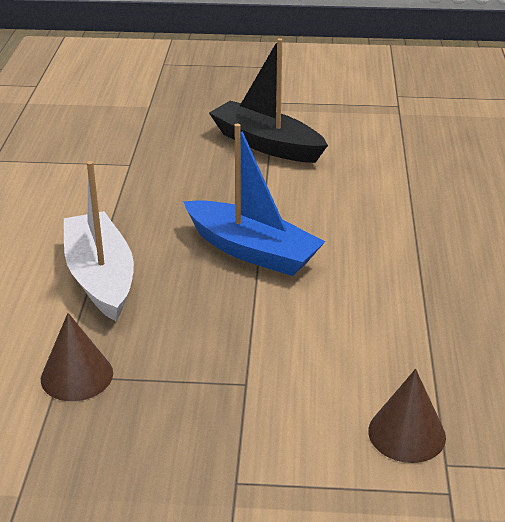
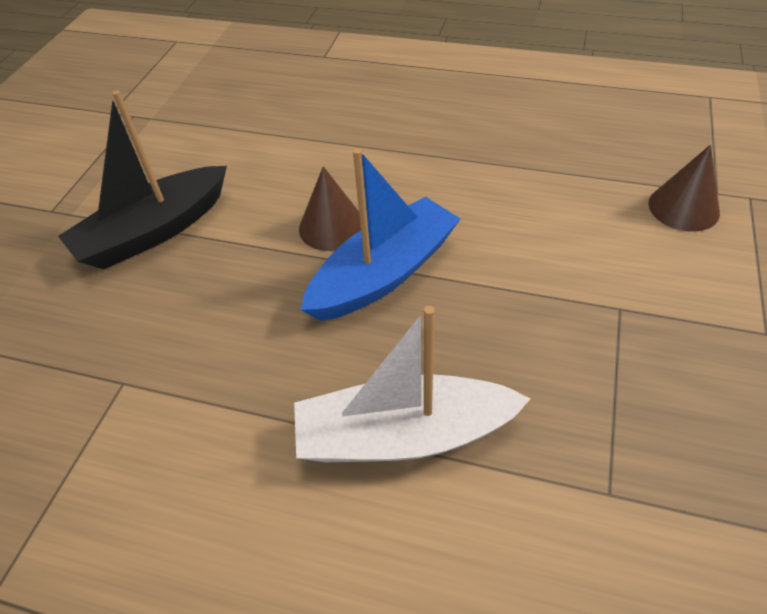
camera: 75 degrees left, 15 degrees up
(77, 376) = (611, 472): brown cone -> brown cone (332, 226)

